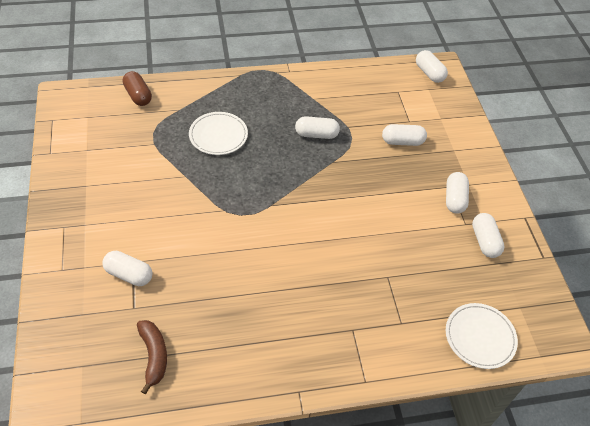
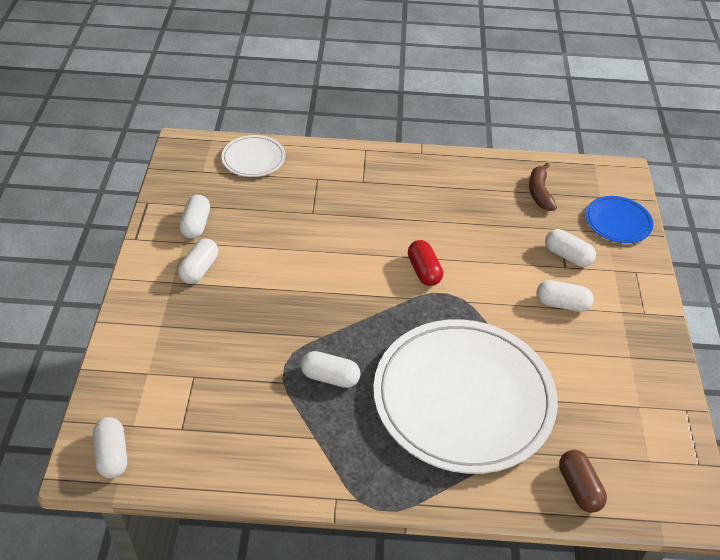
camera: 165 degrees left, 5 degrees down
(68, 330) = (617, 222): none -> blue plate
(218, 135) = (463, 398): white plate -> white plate, size x2.26
(265, 232) = (424, 271): none -> red capsule
(402, 142) = (220, 348): white capsule -> white capsule (562, 304)

